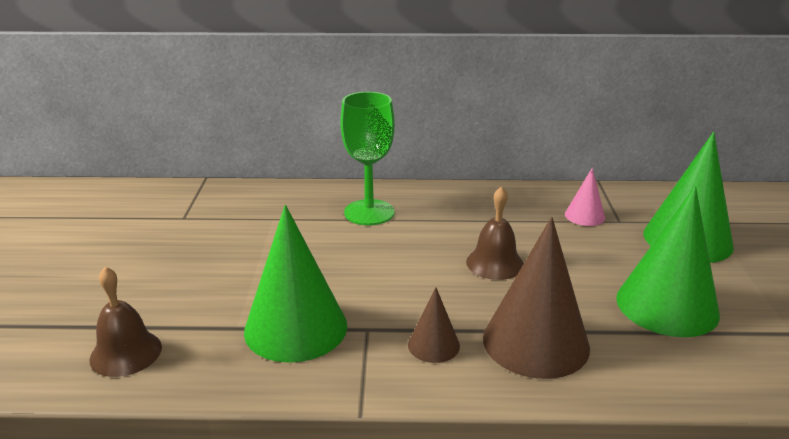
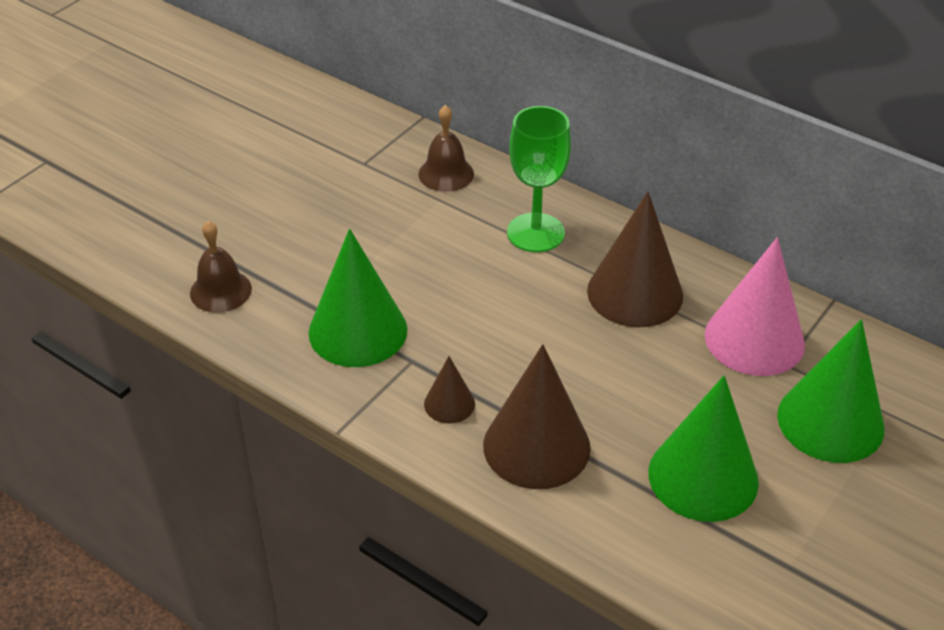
camera: 35 degrees right, 15 degrees up
(479, 220) = (635, 293): none -> brown cone
(495, 263) = (592, 350): brown bell -> brown bell (446, 173)
(584, 216) = (754, 339): pink cone -> pink cone, size x2.04

